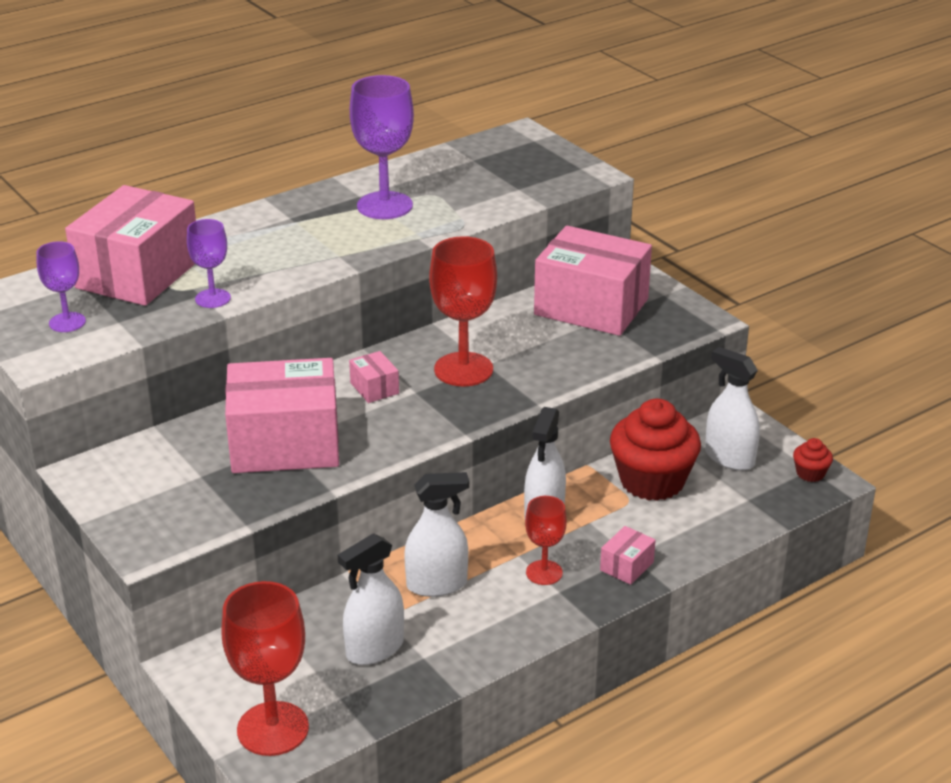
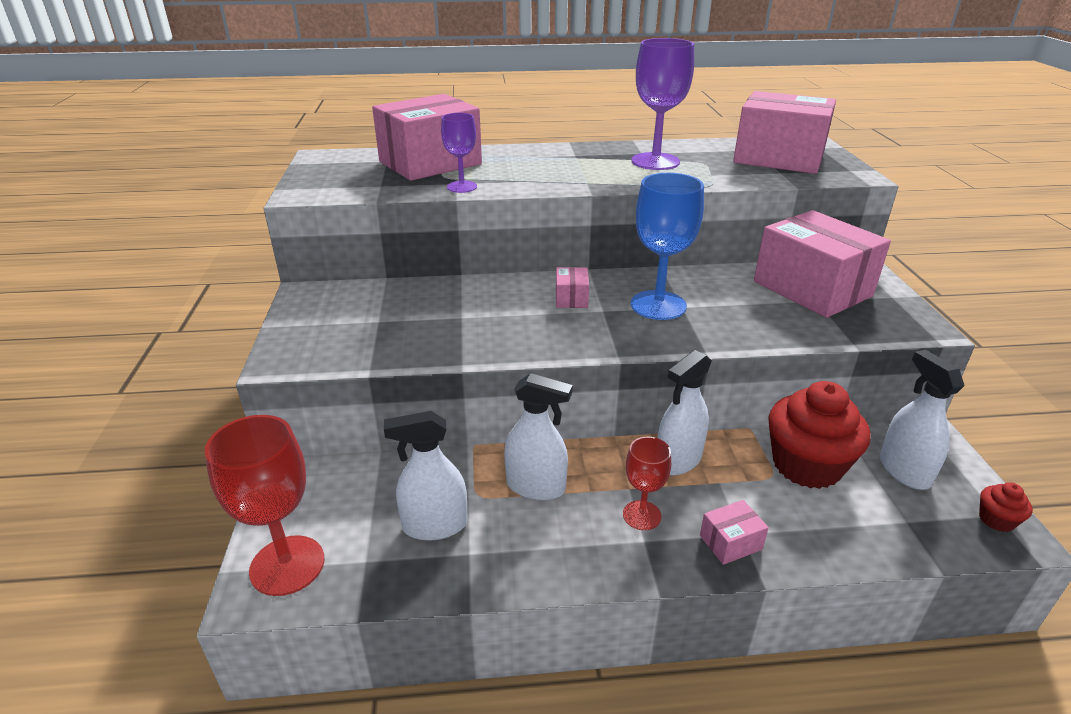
camera: 30 degrees right, 0 degrees up
(67, 322) = (347, 178): purple goblet -> none
(285, 444) = (463, 318): pink box -> pink box (778, 158)
(463, 369) = (658, 305): red goblet -> blue goblet

